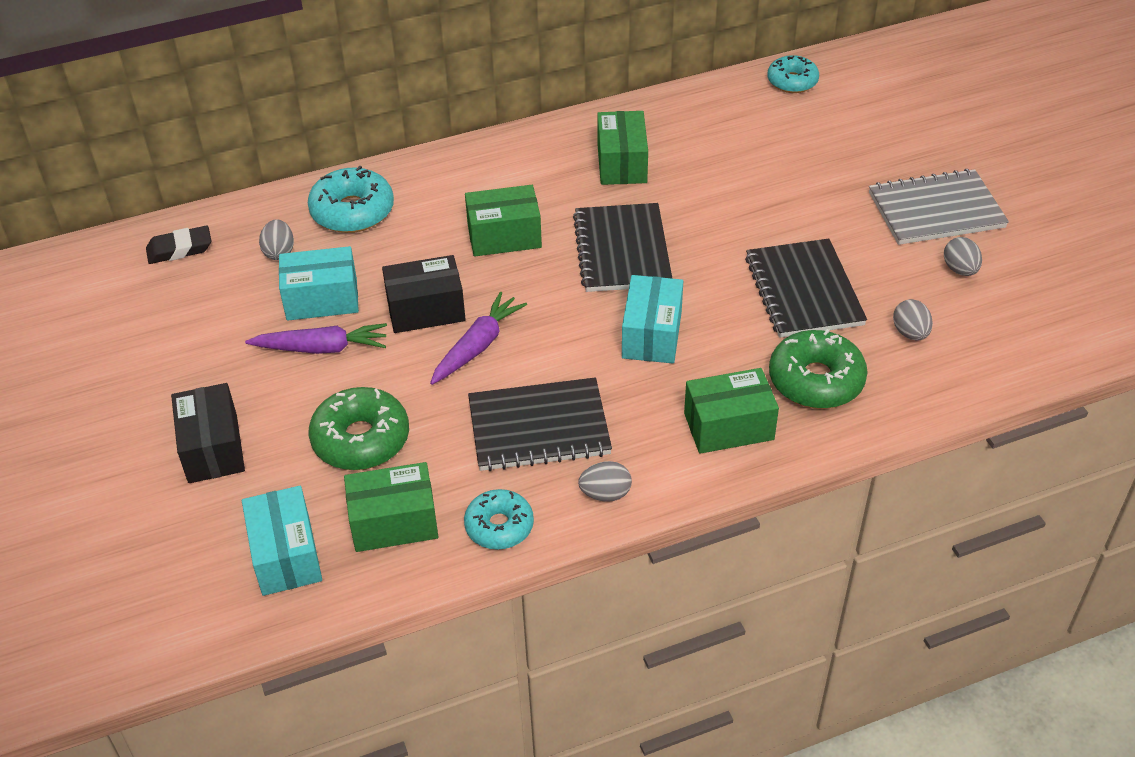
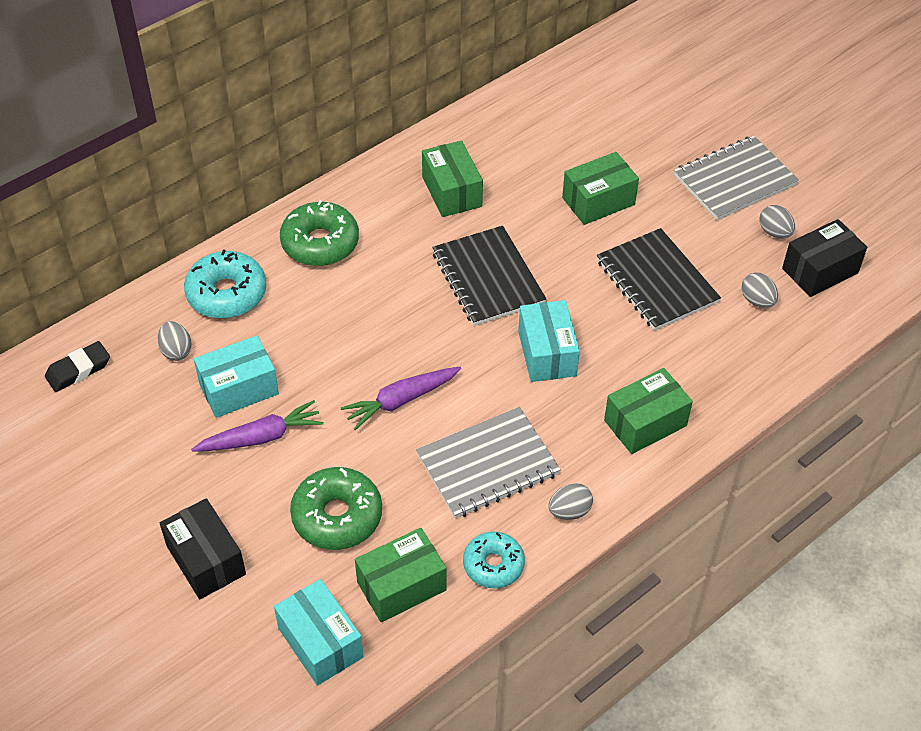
camera: 20 degrees left, 5 degrees up
(426, 310) = (339, 377): black box -> black box (820, 271)
(477, 346) = (401, 401): purple carrot -> purple carrot turned 135 degrees counterclockwise
(504, 236) = (378, 288): green box -> green box (598, 201)
(539, 427) = (488, 465): black notebook -> grey notebook
(792, 81) = (567, 78): turquoise donut -> none
(816, 380) = (699, 363): green donut -> green donut (320, 243)

